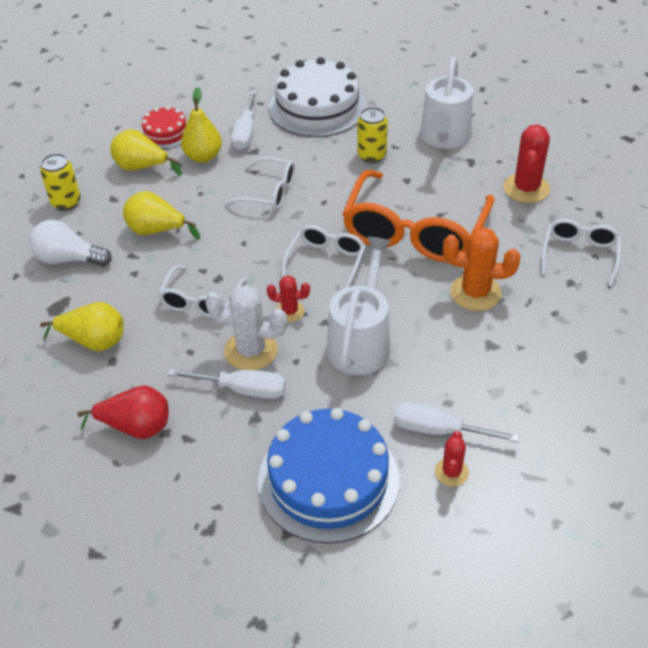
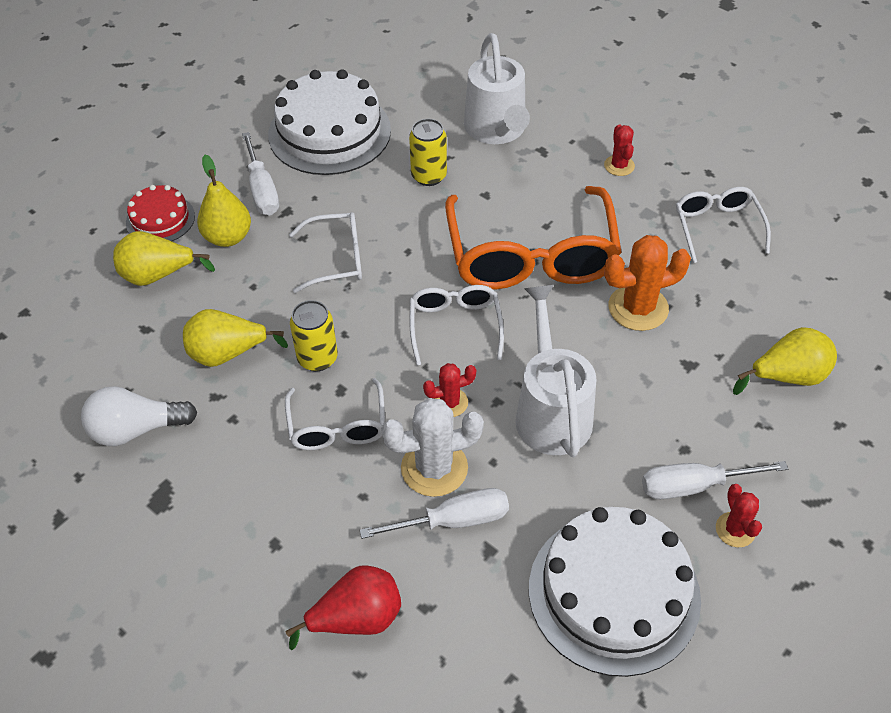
camera: 25 degrees left, 5 degrees up
(66, 202) = (86, 354): yellow can -> yellow can (317, 358)
(94, 341) = (236, 527): yellow pear -> yellow pear (787, 376)
(328, 480) = (614, 592): blue cake -> white cake
(526, 188) = (619, 166): red cactus -> red cactus, size x0.57

